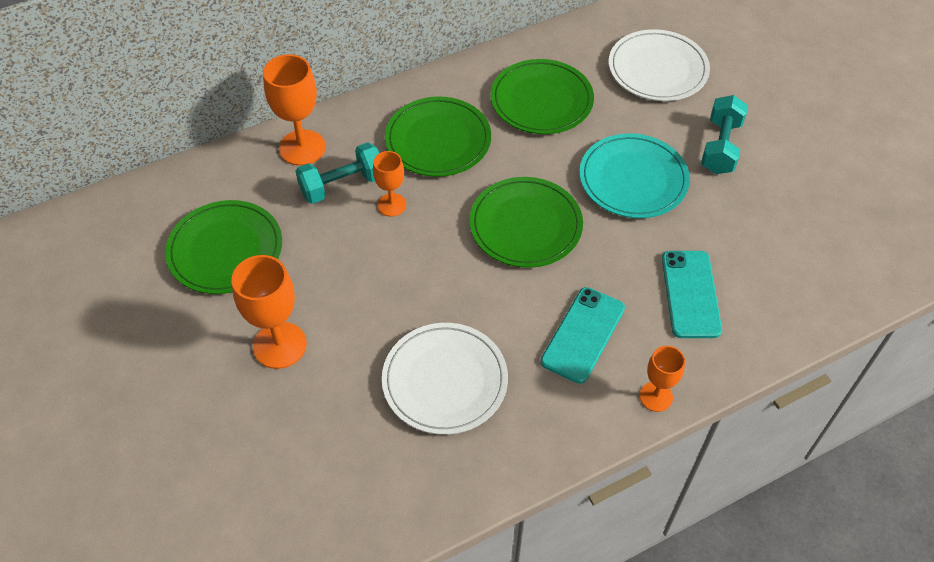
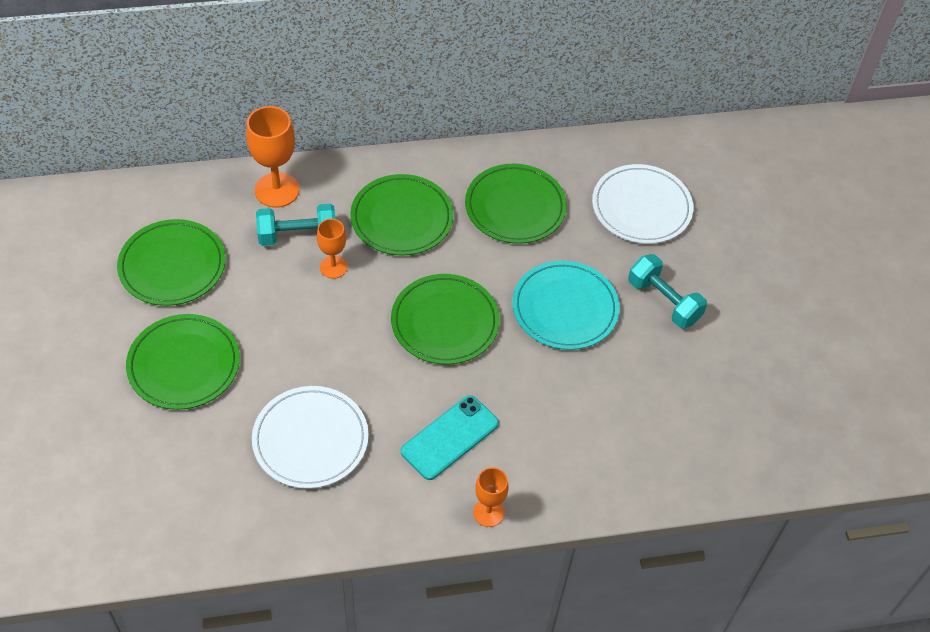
camera: 15 degrees right, 0 degrees up
(279, 345) = (184, 364): orange goblet -> green plate
(690, 294) = (565, 431): turquoise phone -> none
(720, 147) = (663, 301): turquoise dumbbell -> turquoise dumbbell turned 75 degrees counterclockwise

